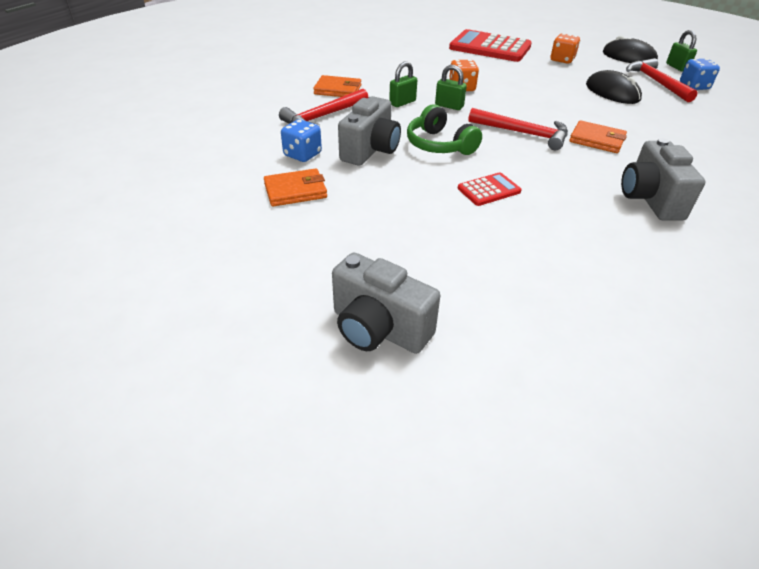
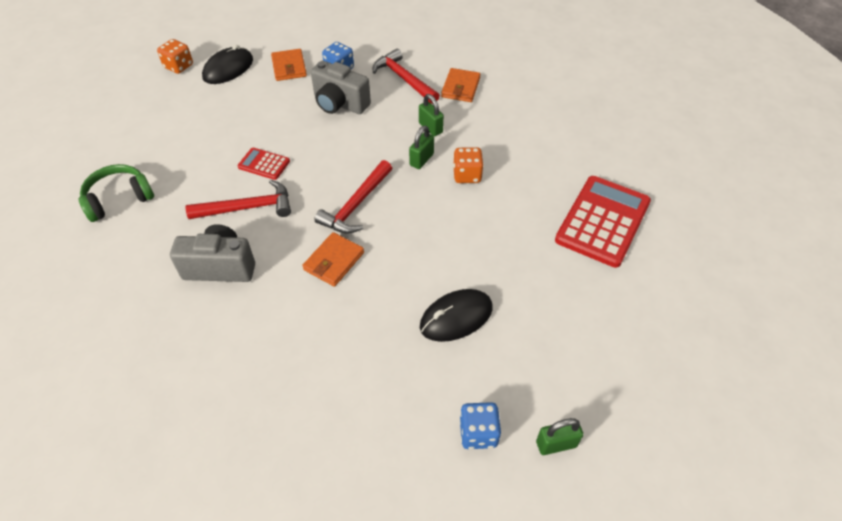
camera: 95 degrees right, 10 degrees up
(378, 329) = (143, 99): grey camera -> none
(439, 145) = (342, 144): green headphones -> green headphones (119, 199)
(489, 190) = (264, 164): red calculator -> red calculator turned 135 degrees clockwise
(562, 60) = (567, 292): orange dice -> orange dice (179, 66)
(628, 57) = (592, 386): black mouse -> black mouse (228, 69)
(656, 82) = (491, 386): red hammer -> red hammer (248, 208)

